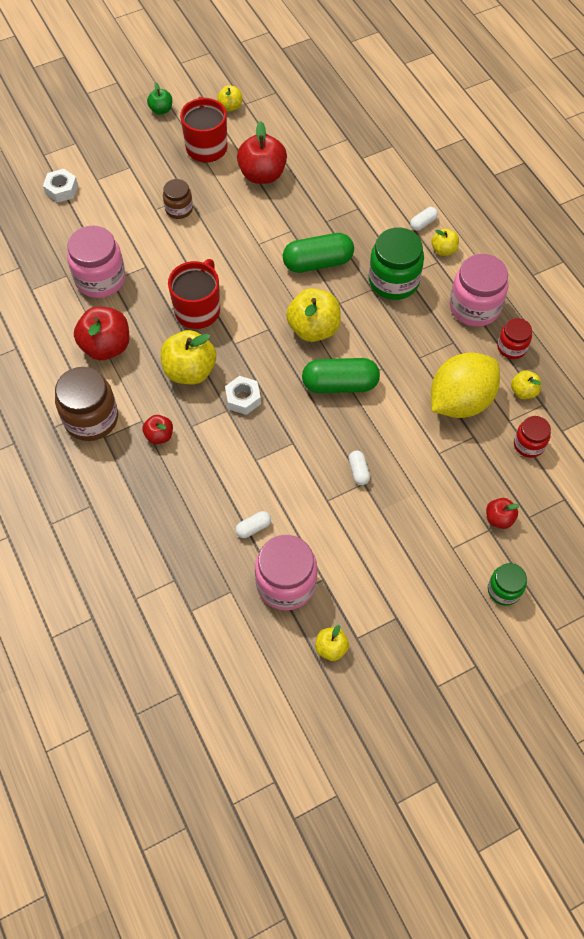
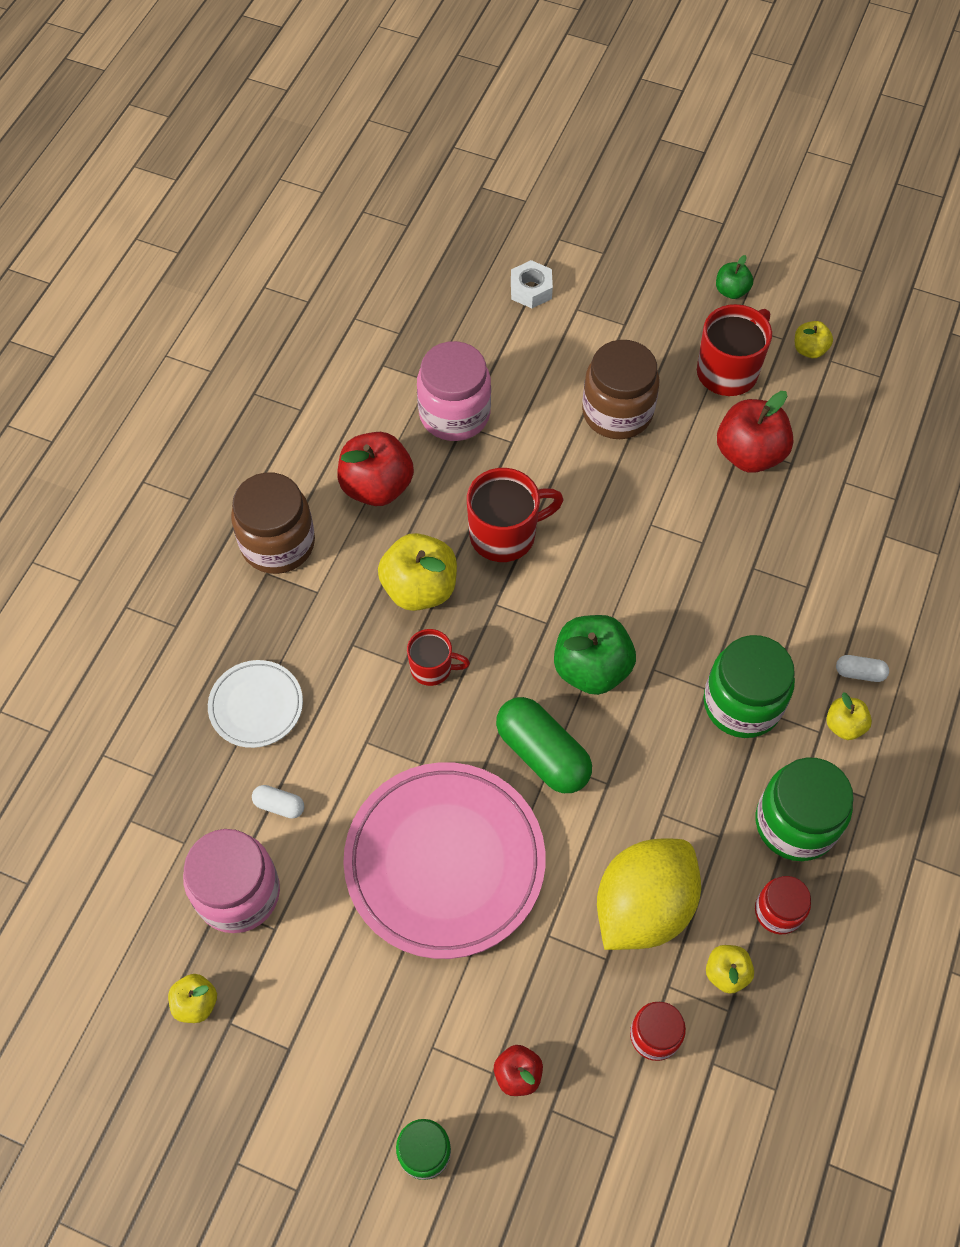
camera: 50 degrees right, 0 degrees up
(159, 435) = (313, 623): red apple -> none
(179, 209) = (617, 412): brown jar -> brown jar, size x1.75
(182, 498) = (256, 706): none -> white plate
(243, 398) = (432, 668): white nut -> red mug
(313, 329) = (591, 669): yellow apple -> green apple
(318, 263) = (686, 604): green capsule -> none
(358, 471) = (445, 862): white capsule -> pink plate
(460, 401) = (643, 906): yellow lemon -> yellow lemon turned 60 degrees counterclockwise
(474, 307) = (795, 823): pink jar -> green jar

